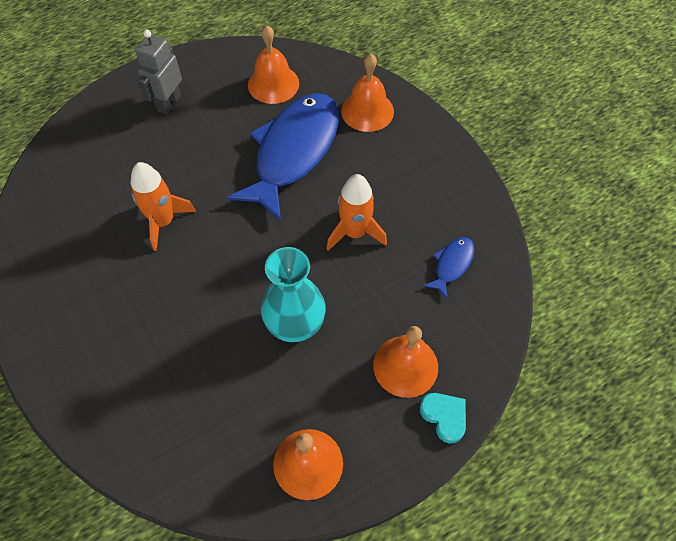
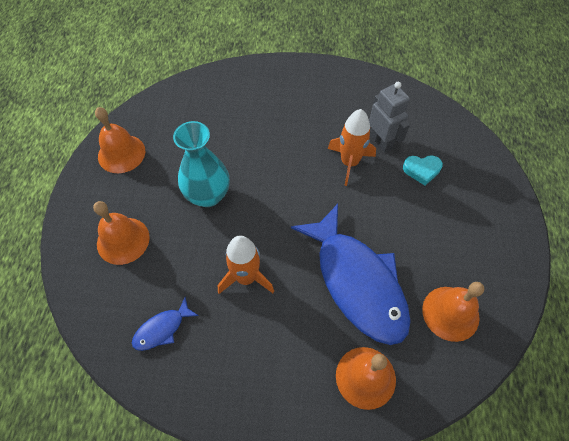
camera: 125 degrees right, 0 degrees up
(169, 103) = (471, 219): grey robot -> grey robot (381, 142)
(444, 417) = (73, 239): turquoise heart -> turquoise heart (422, 170)
(452, 265) = (162, 329): blue fish -> blue fish turned 75 degrees clockwise

